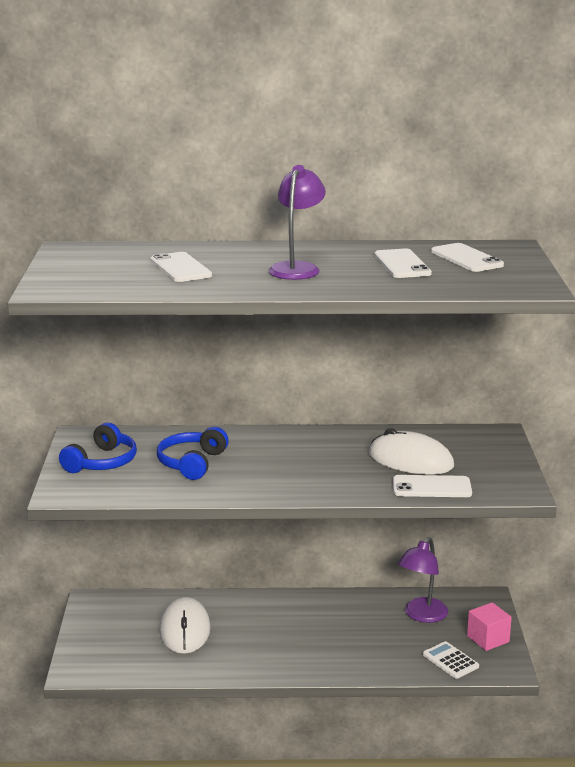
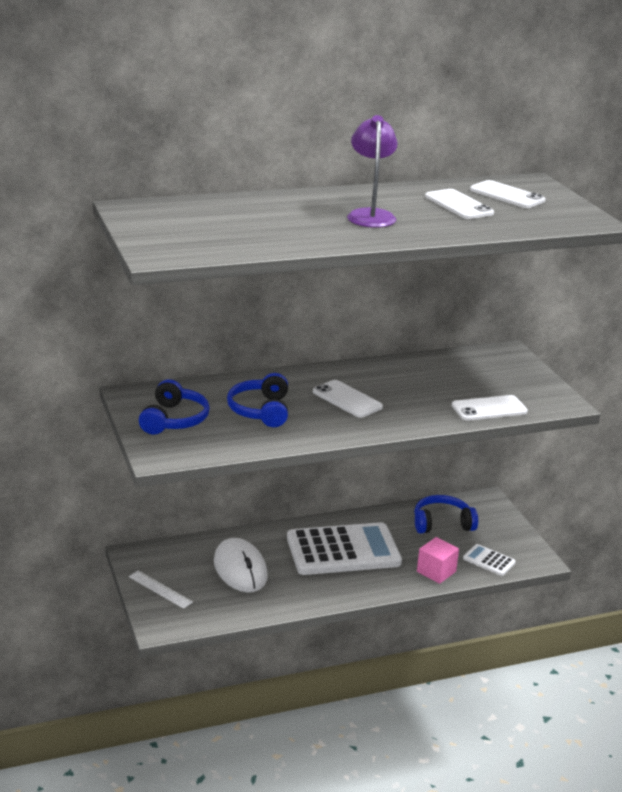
camera: 20 degrees left, 5 degrees up
(96, 637) = (160, 589): none -> white ruler
(180, 268) = (262, 222): white phone -> white phone (347, 399)
(299, 627) = (343, 550): none -> white calculator
(411, 460) = (453, 385): white mouse -> none
(421, 615) = (442, 523): purple lamp -> blue headphones
(488, 639) = (508, 536): pink cube -> pink cube (436, 571)

